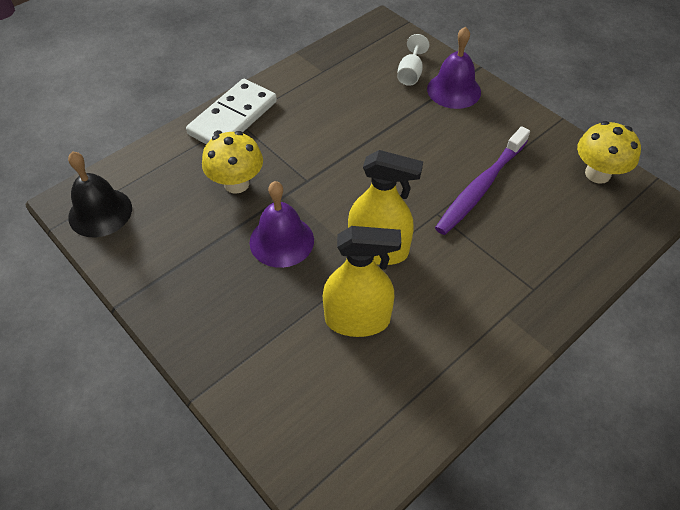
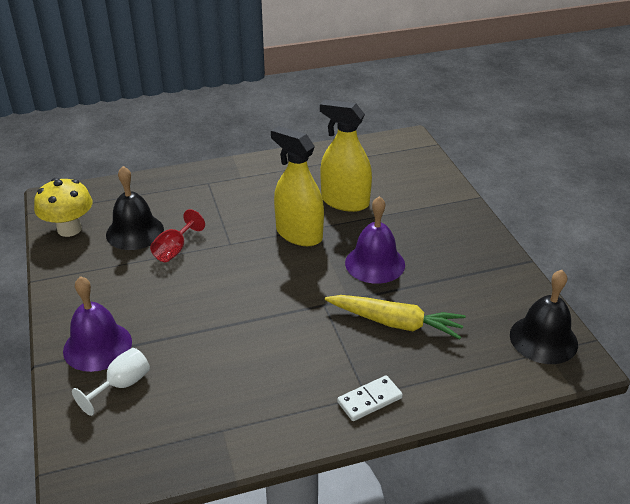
camera: 155 degrees left, 15 degrees down
(233, 118) = (369, 400): white domino -> white domino, size x0.52
(236, 184) = (395, 323): yellow mushroom -> yellow carrot
(480, 187) = (175, 250): purple toothbrush -> red goblet
(537, 193) = (135, 232): none -> black bell

